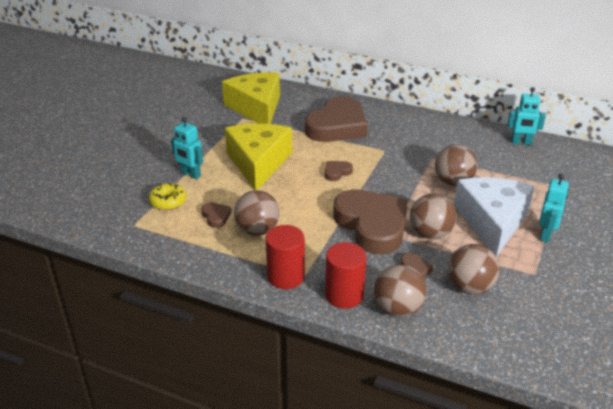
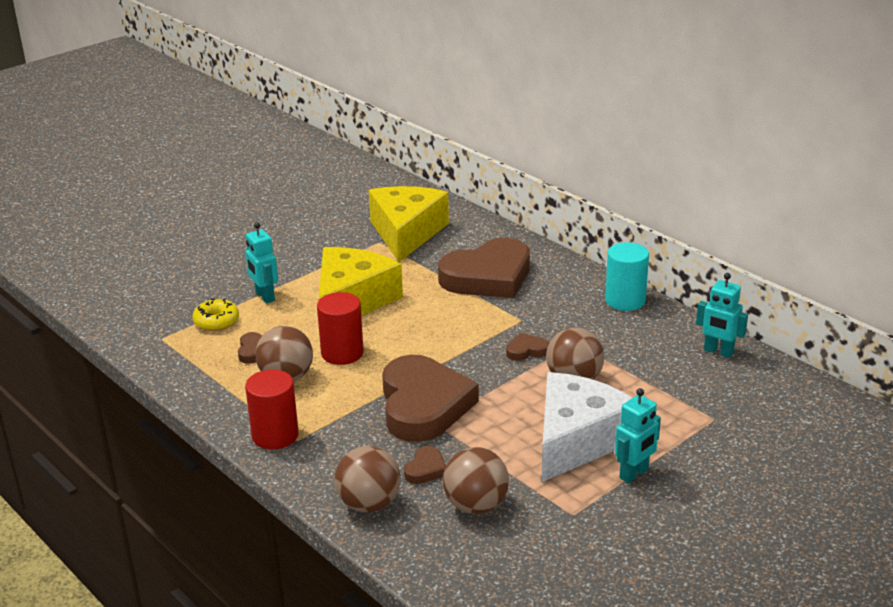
camera: 25 degrees right, 5 degrees down
(337, 172) = (436, 333): brown heart -> brown heart (526, 350)
(344, 295) = (322, 473): red cylinder -> red cylinder (342, 353)
(430, 234) = (485, 433): brown ball -> none
(437, 123) = (625, 300): none -> turquoise cylinder

